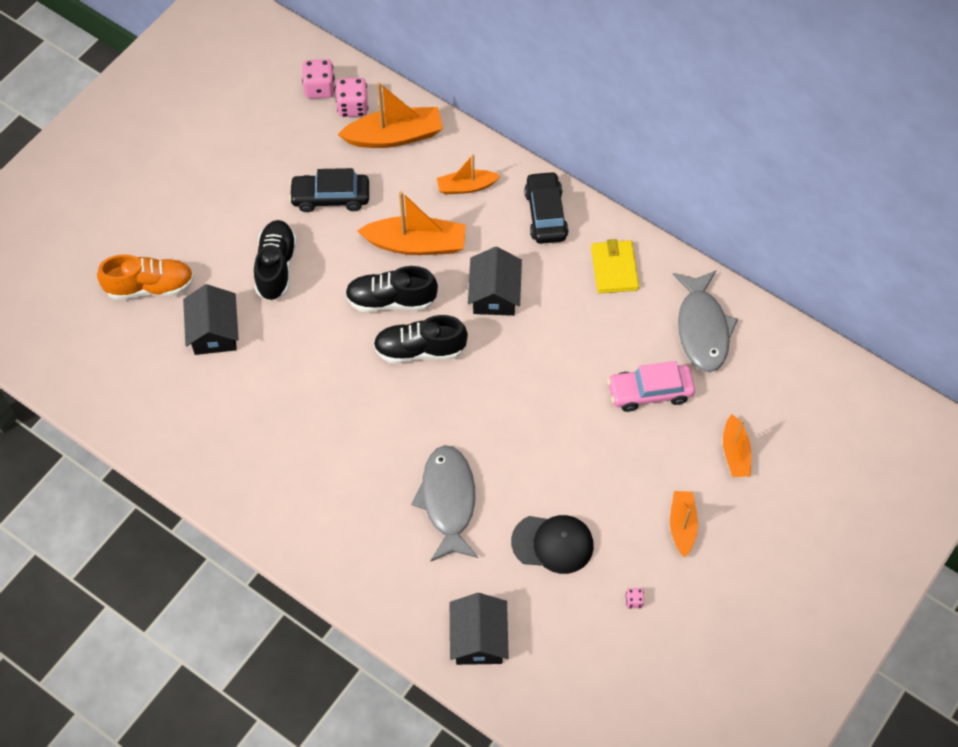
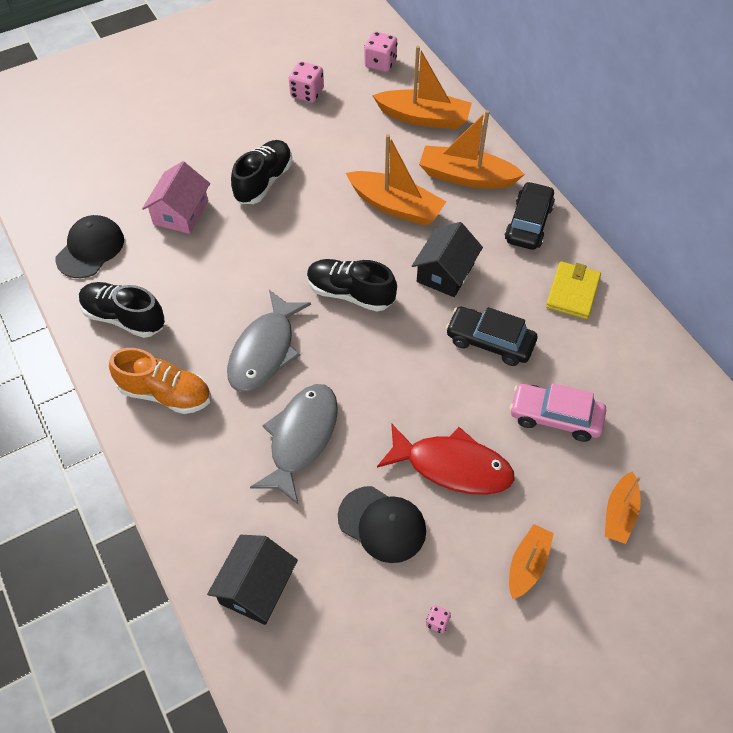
camera: 25 degrees right, 5 degrees down
(149, 404) = (90, 249): none -> black cap
(150, 286) = (151, 160): orange shoe -> orange shoe (165, 393)
(214, 331) = (181, 212): black house -> pink house
(330, 197) = (342, 145): black car -> black car (490, 342)
(352, 107) = (400, 85): pink dice -> pink dice (307, 93)
(391, 300) = (348, 243): black shoe -> black shoe (124, 318)
(466, 187) = (466, 177): orange boat -> orange boat, size x1.66
(586, 470) = (452, 466): none -> red fish
(702, 329) = (638, 379): grey fish -> grey fish (265, 351)

